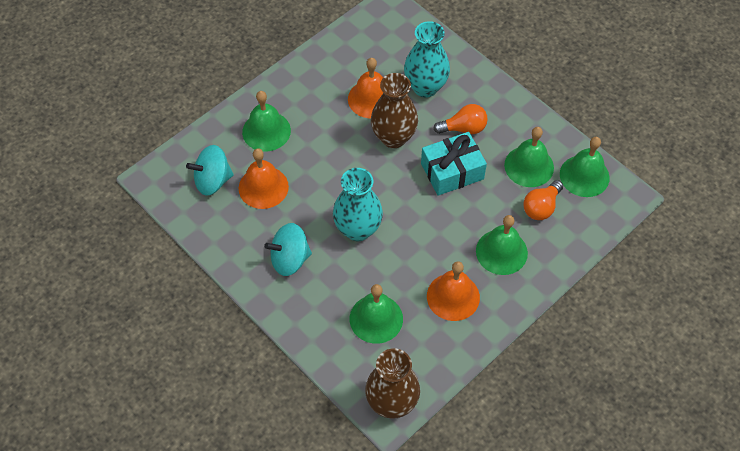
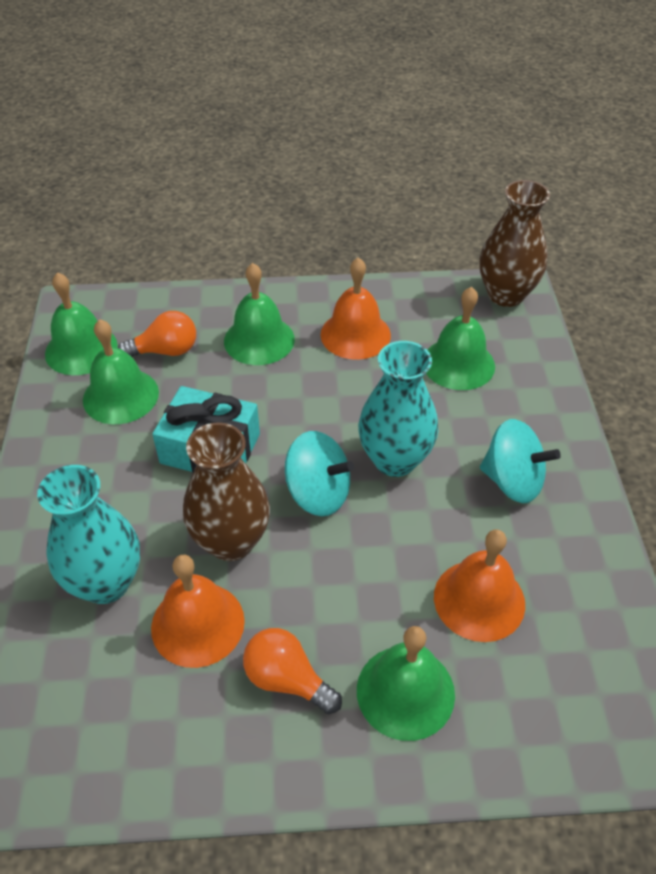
camera: 140 degrees left, 10 degrees down
(213, 181) = (554, 666): turquoise spinning top -> turquoise spinning top (318, 493)
(463, 128) = (132, 488): orange light bulb -> orange light bulb (287, 679)

